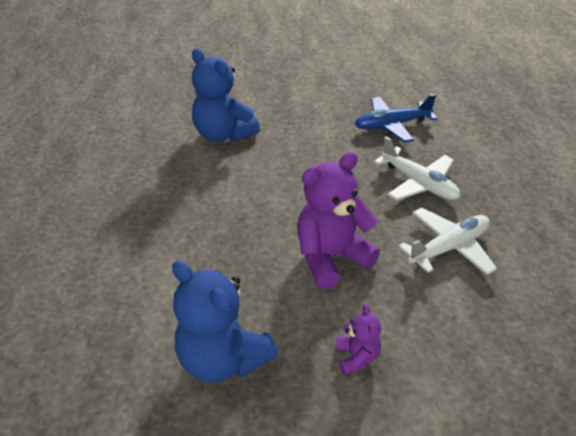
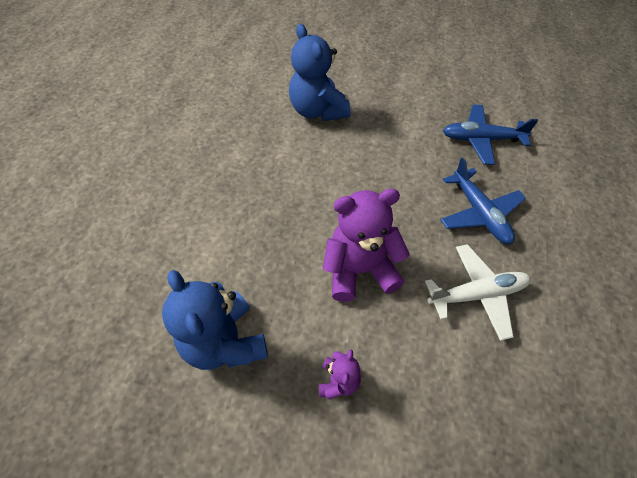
camera: 20 degrees right, 15 degrees up
(418, 183) = (479, 213): white plane -> blue plane

